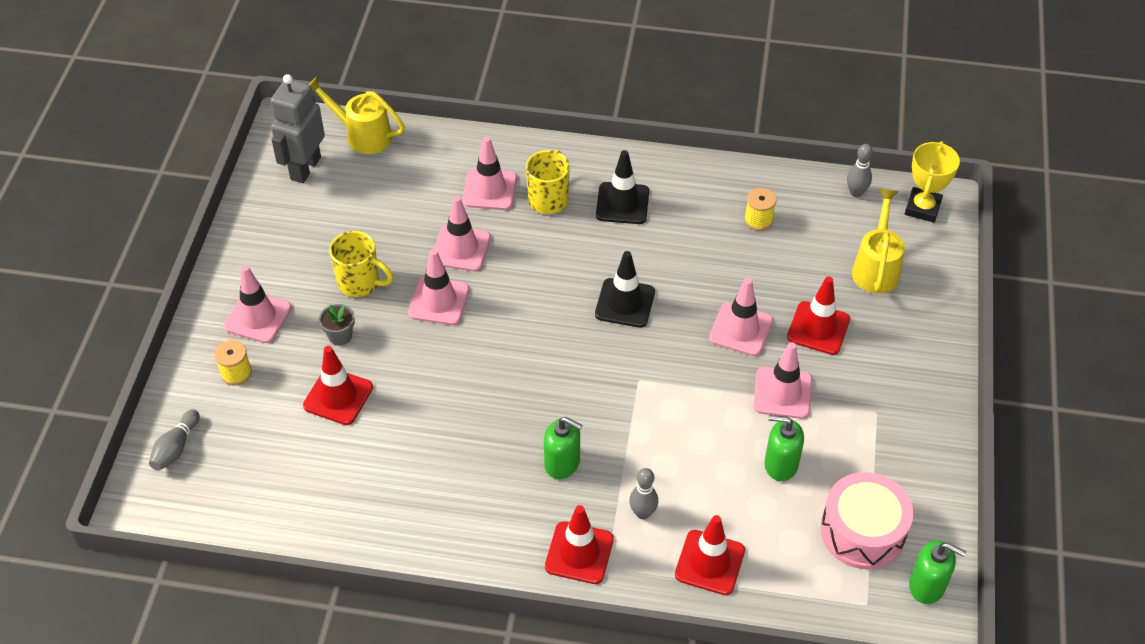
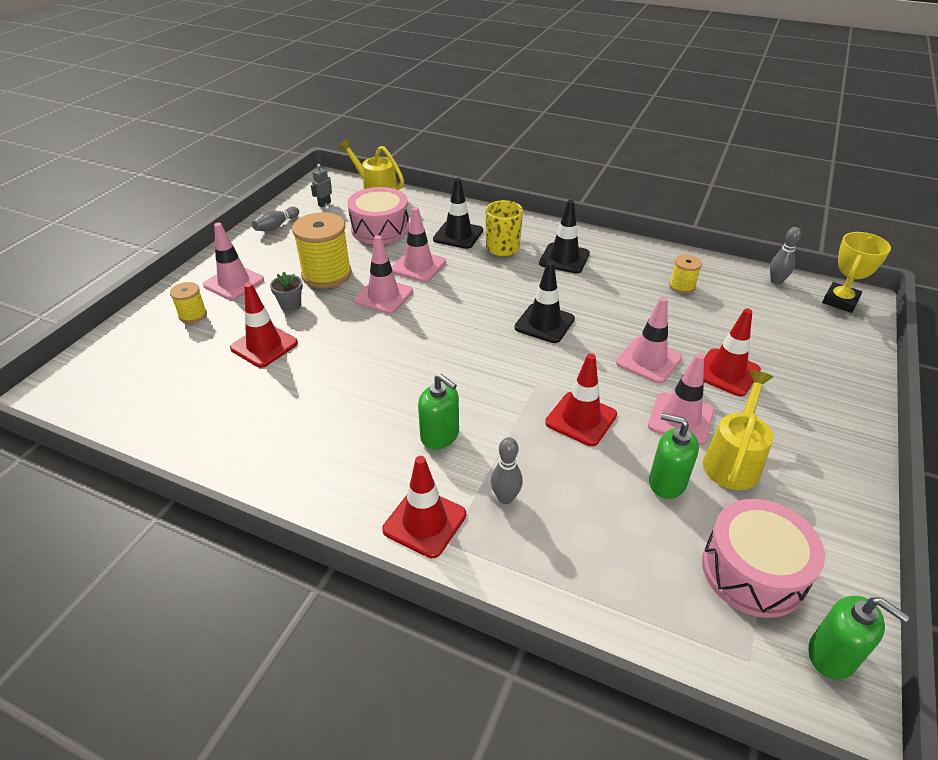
camera: 15 degrees right, 10 degrees down
(176, 448) = (108, 357): grey bowling pin -> grey bowling pin (276, 226)
(305, 168) = (324, 204): grey robot -> grey robot, size x0.43
(360, 283) = (326, 274): yellow mug -> yellow spool
(393, 198) = (380, 229): none -> pink drum
(489, 190) = (458, 235): pink traffic cone -> black traffic cone
(709, 562) = (564, 565): red traffic cone -> red traffic cone (581, 419)
(876, 268) = (791, 336): yellow watering can -> yellow watering can (733, 461)

